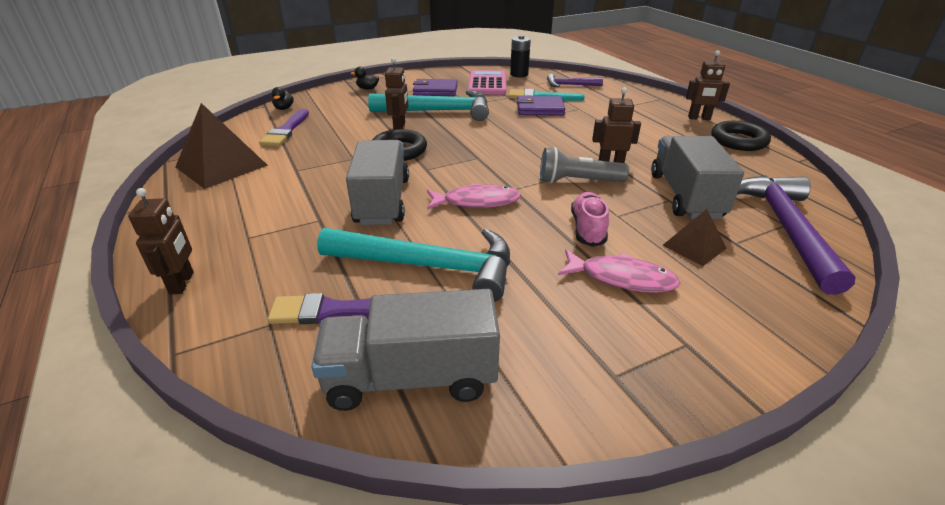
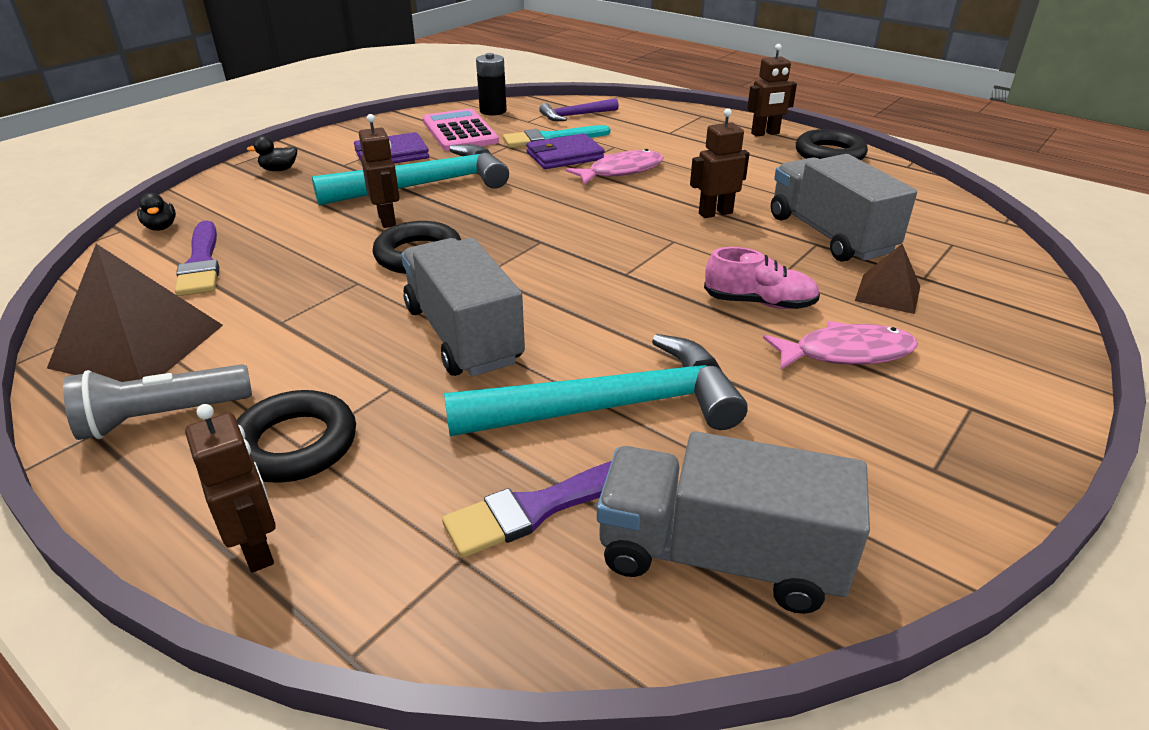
camera: 25 degrees left, 0 degrees up
(246, 236) = (295, 444): none -> black ring
(411, 377) = (719, 556): grey truck -> grey truck turned 45 degrees clockwise
(477, 202) = (595, 303): pink fish -> pink fish (621, 171)
(577, 181) = (696, 245): grey flashlight -> grey flashlight (162, 417)
(588, 229) = (759, 303): pink shoe -> pink shoe turned 120 degrees clockwise
(785, 228) = (956, 248): purple hammer -> none

